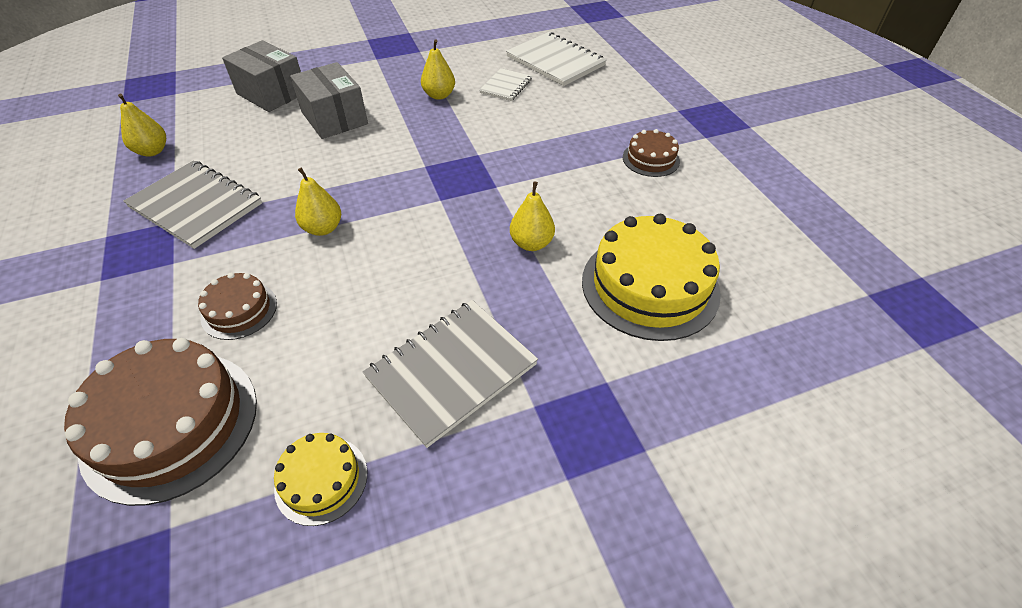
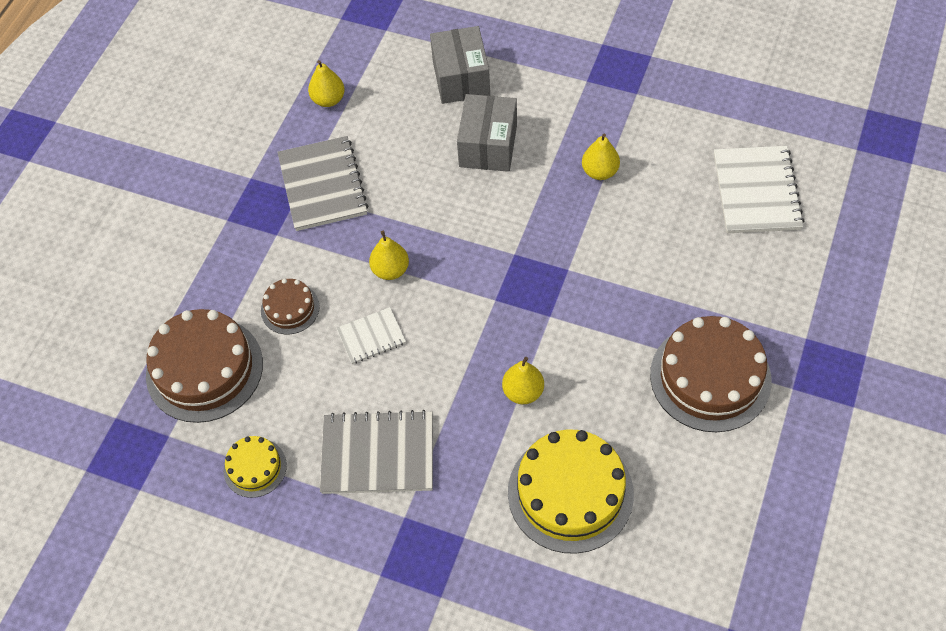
camera: 45 degrees right, 10 degrees up
(506, 86) = (672, 197): white notebook -> white notebook (371, 336)
(651, 159) = (710, 377): brown cake -> brown cake, size x1.94

